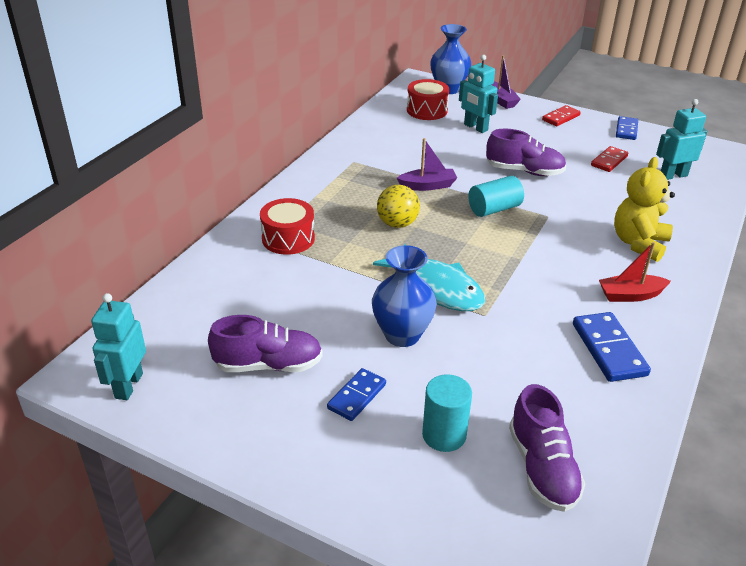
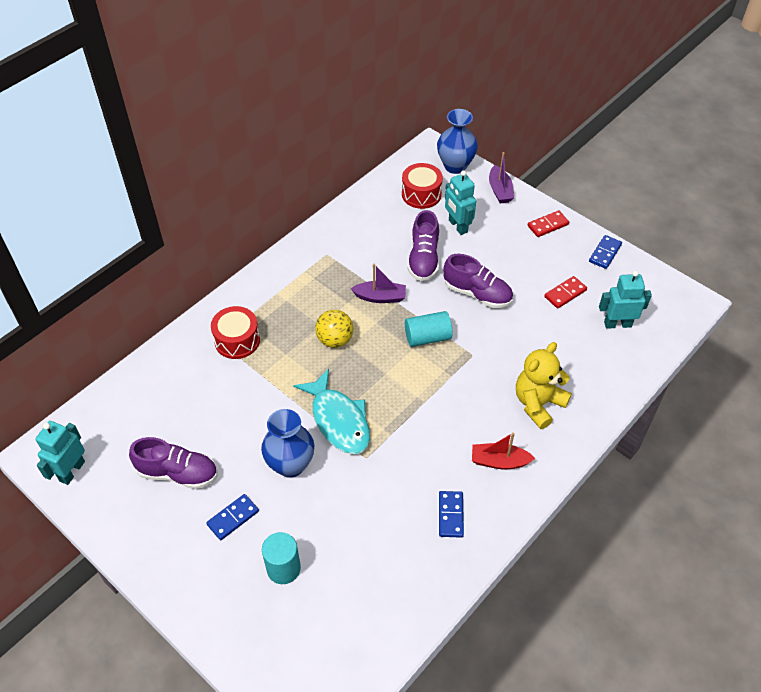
camera: 15 degrees right, 15 degrees up
(542, 468) = (343, 614): purple shoe -> purple shoe (423, 259)
(609, 349) = (451, 515): blue domino -> blue domino, size x0.66

